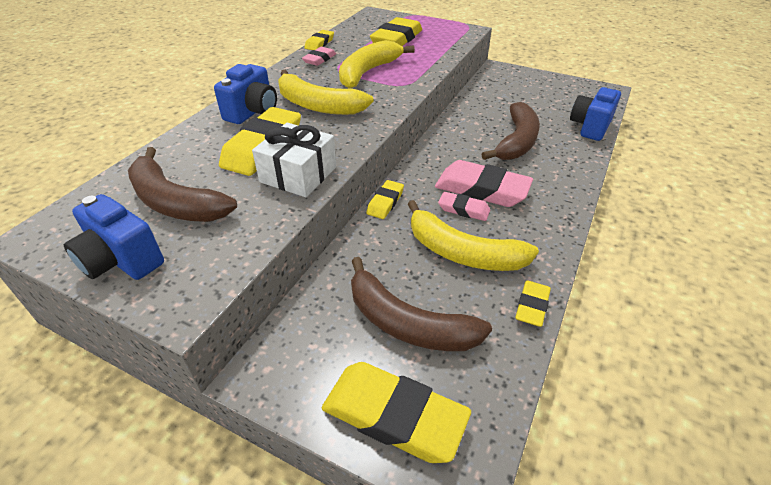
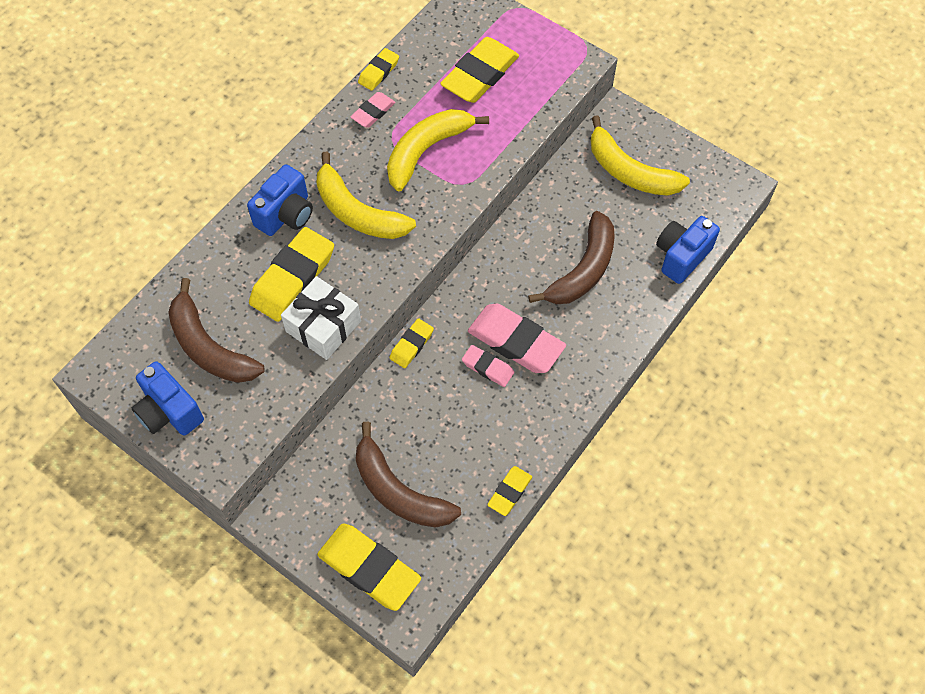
camera: 10 degrees right, 20 degrees up
(463, 252) = (469, 423): yellow banana -> yellow banana (630, 171)

